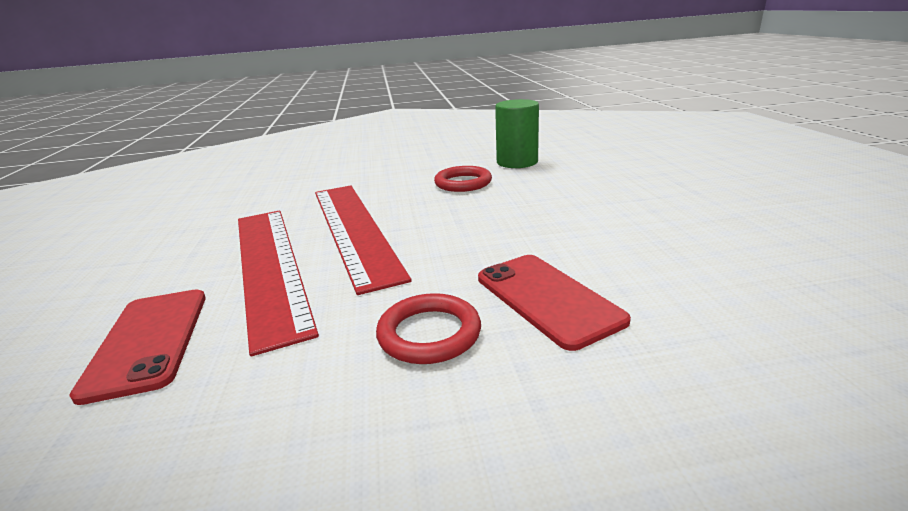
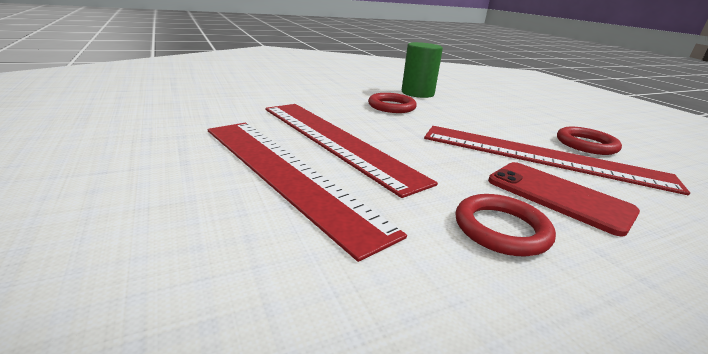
camera: 20 degrees left, 0 degrees up
(148, 341) = (221, 254): red phone -> none
(588, 247) = (542, 157): none -> red ruler
(679, 228) = (586, 144): none -> red ring

